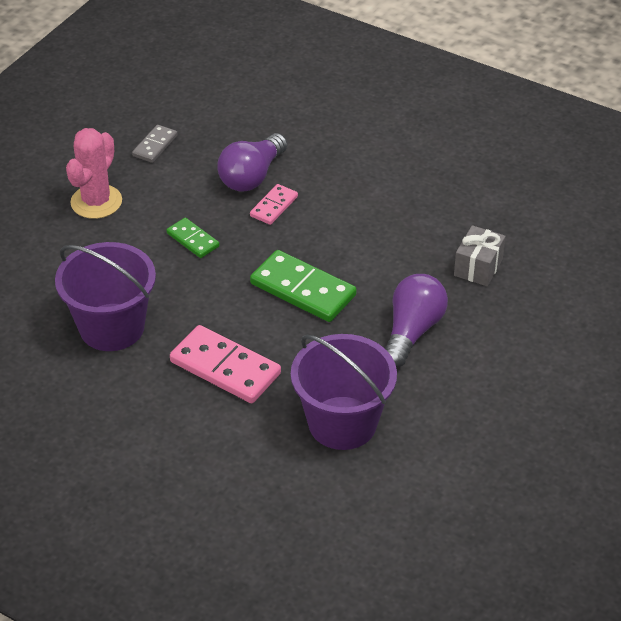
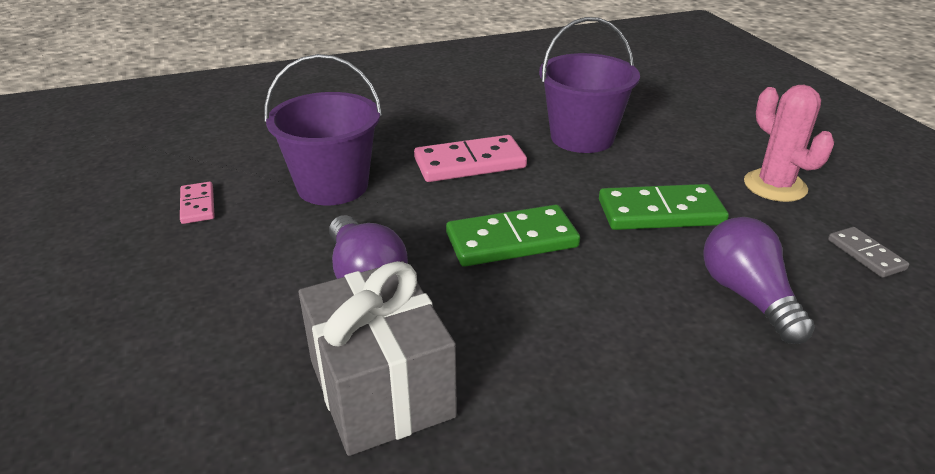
camera: 130 degrees right, 10 degrees down
(193, 240) = (660, 212): green domino -> green domino, size x1.82
(274, 206) = (671, 285): pink domino -> pink domino (197, 205)
(478, 267) = (381, 388): grey gift -> grey gift, size x1.86

